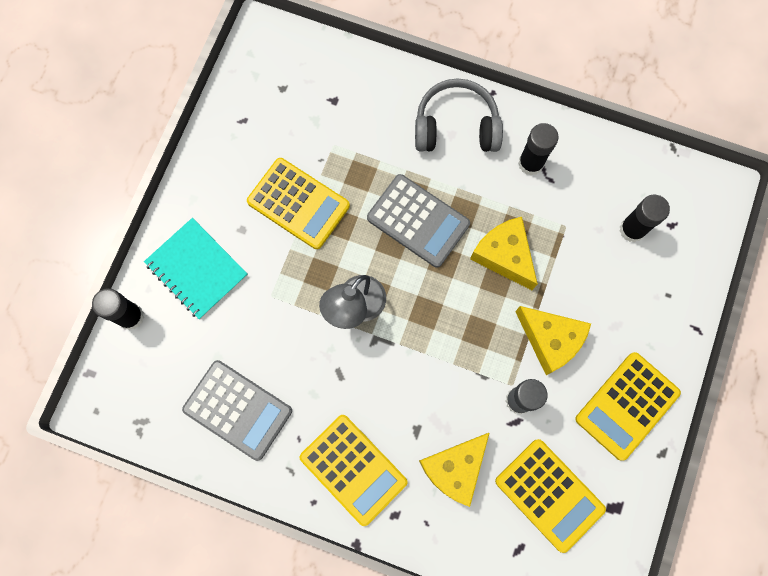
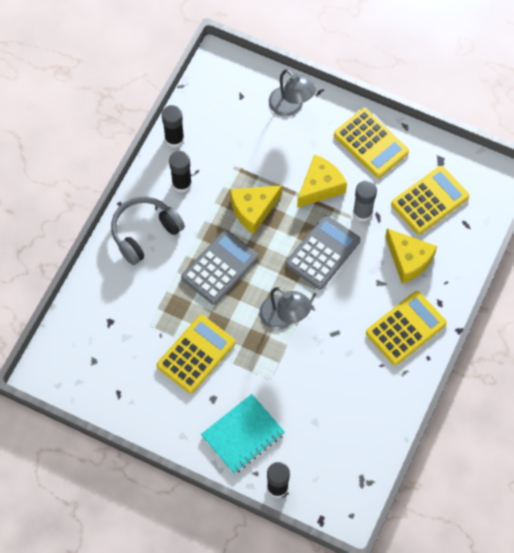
camera: 85 degrees left, 10 degrees down
(238, 410) = (357, 408): grey calculator -> grey calculator (323, 252)
(456, 126) = (145, 233): grey headphones -> grey headphones turned 45 degrees clockwise
(632, 229) = (242, 122): black glue stick -> black glue stick (174, 139)
(666, 292) = (291, 107): none -> grey lamp

